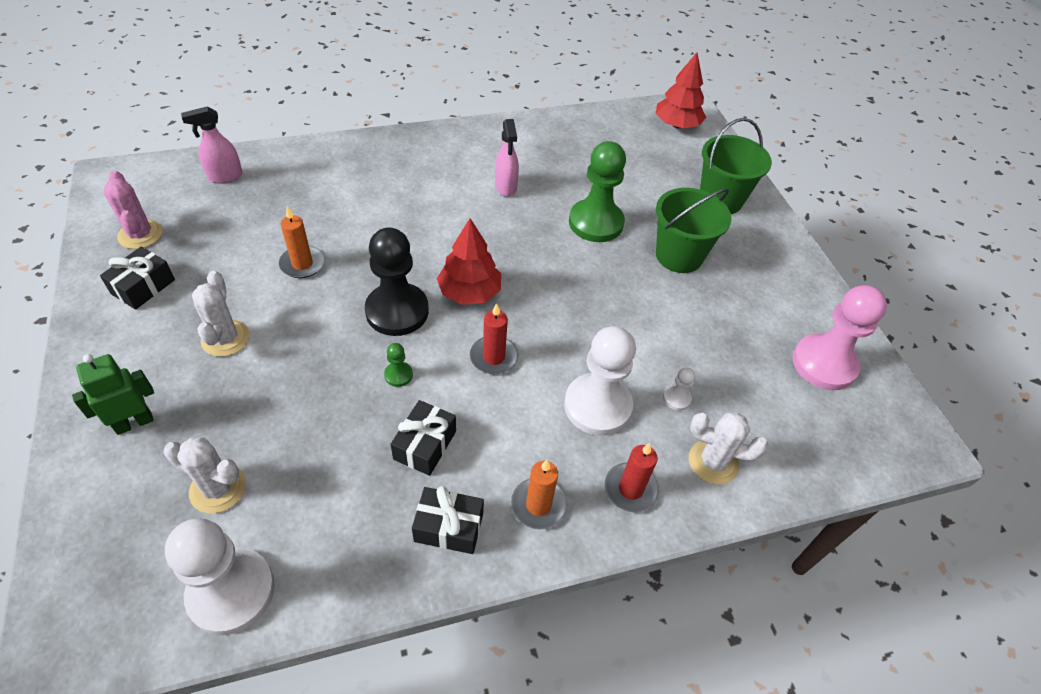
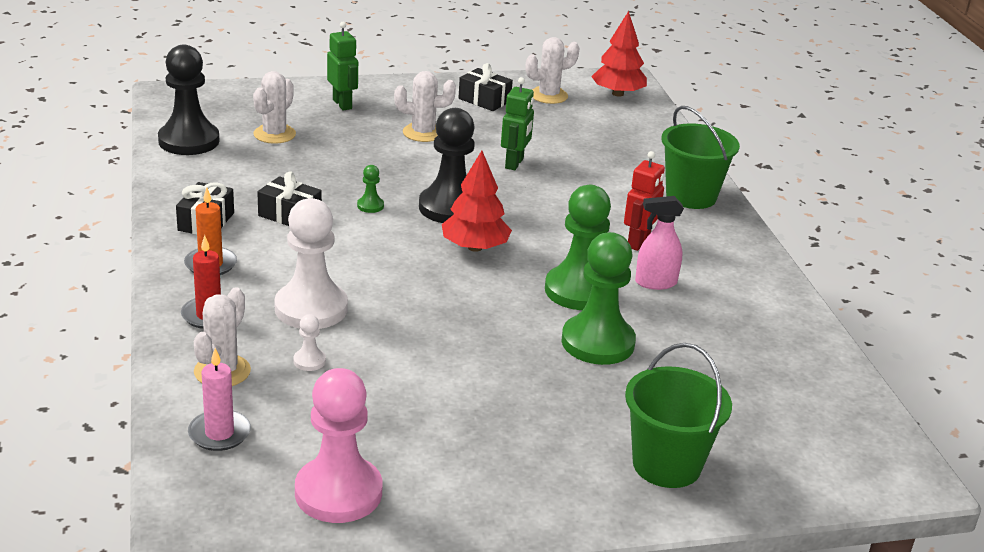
camera: 95 degrees right, 20 degrees down
(140, 235) = (548, 96): pink cactus -> white cactus
(225, 177) = (636, 127): pink spray bottle -> none
(231, 592) = (189, 141): white pawn -> black pawn
(302, 264) = (514, 163): orange candle -> green robot
(446, 191) = (639, 243): none -> red robot
(493, 357) = (384, 255): red candle -> none
(526, 229) = (579, 290): none -> green pawn
(677, 125) = (851, 453): red tree -> red tree (617, 93)
(679, 256) = (540, 402): green bucket -> green bucket (691, 196)
(794, 449) = (219, 433): none -> pink candle

